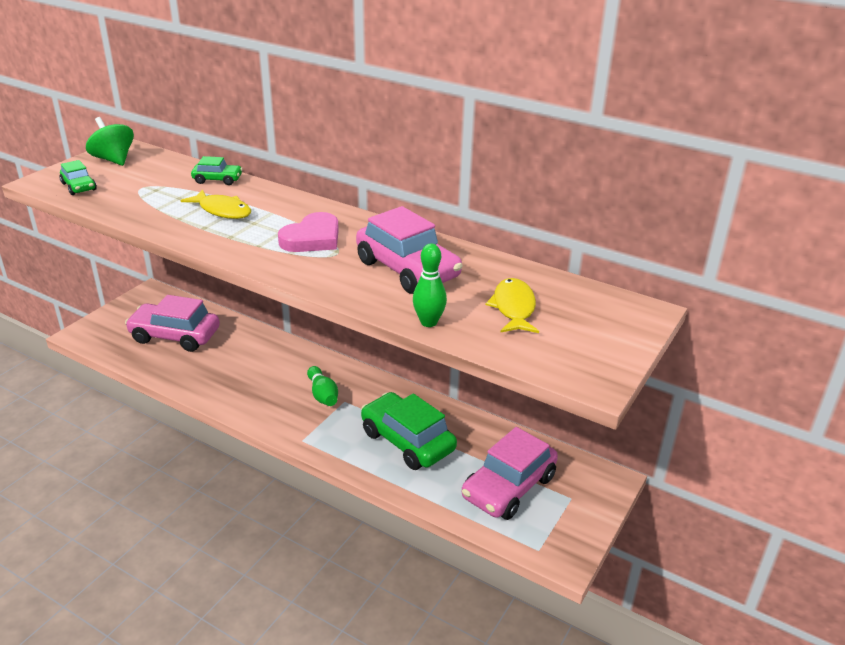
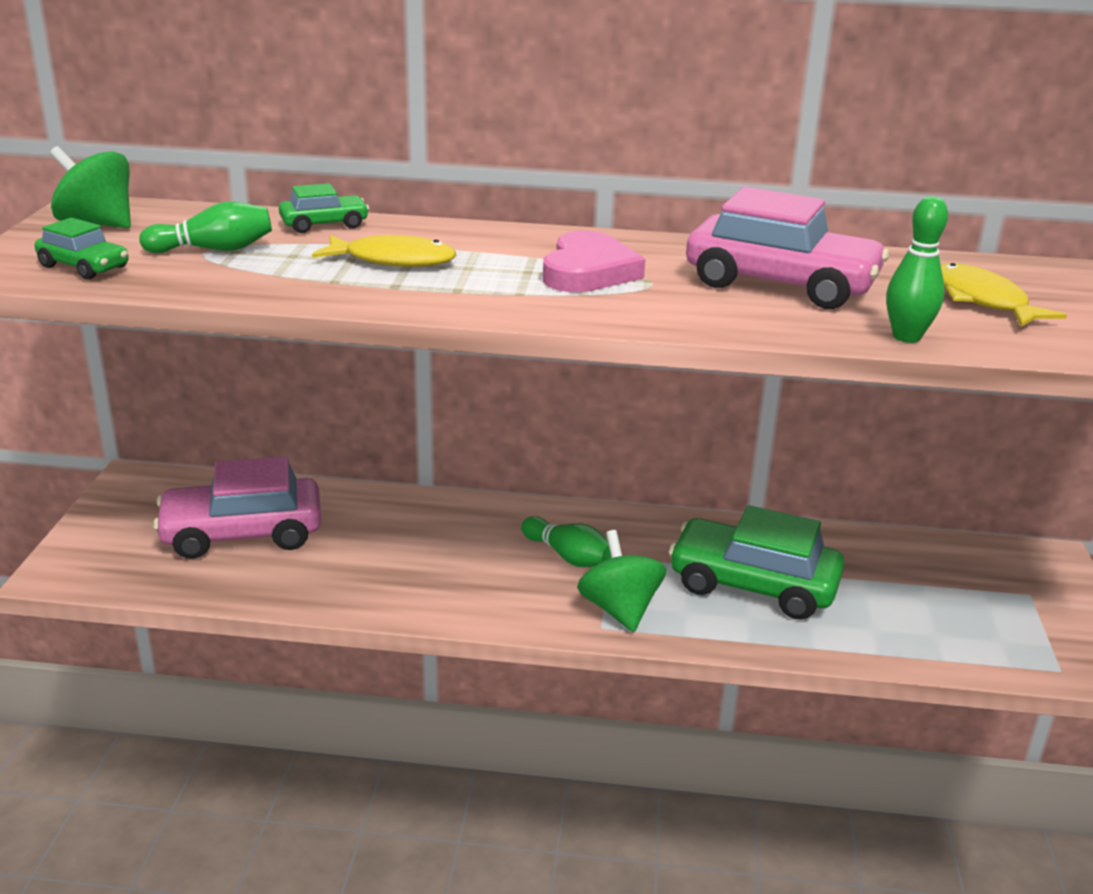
camera: 25 degrees left, 5 degrees down
(147, 187) = (214, 250): none -> green bowling pin
(321, 433) = (619, 609): none -> green spinning top
(508, 487) = (943, 604): pink car -> none

